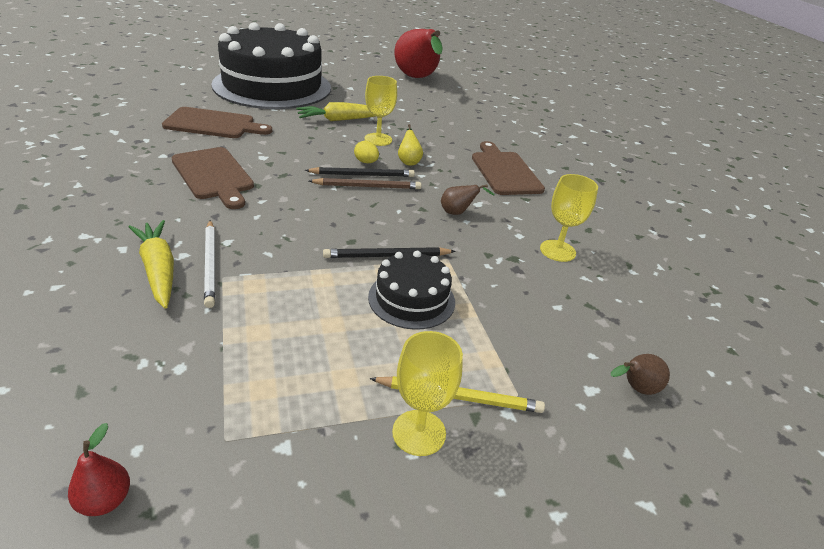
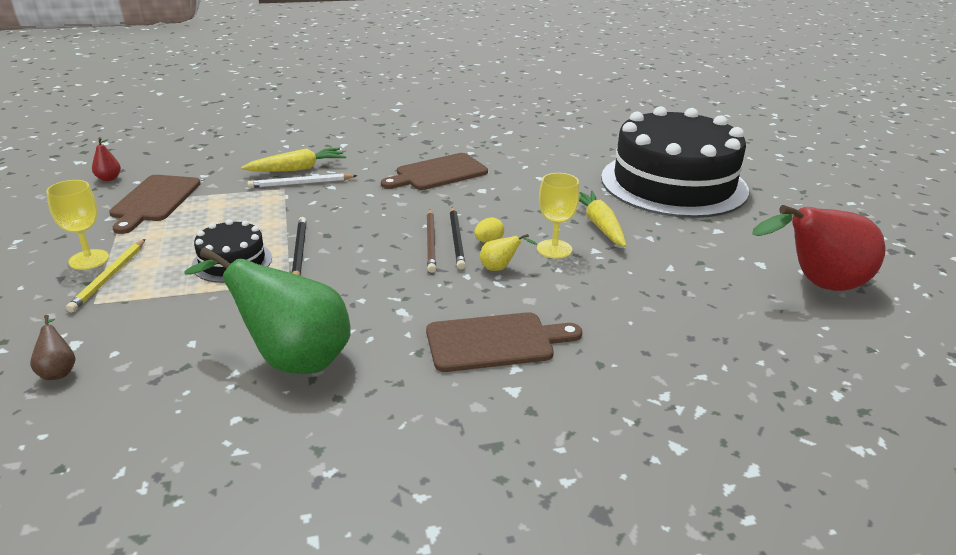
camera: 95 degrees right, 5 degrees down
(213, 124) = (545, 164): brown cutting board -> brown cutting board (154, 201)
(458, 213) = (378, 295): brown pear -> none
(557, 251) = (291, 359): yellow goblet -> green pear

